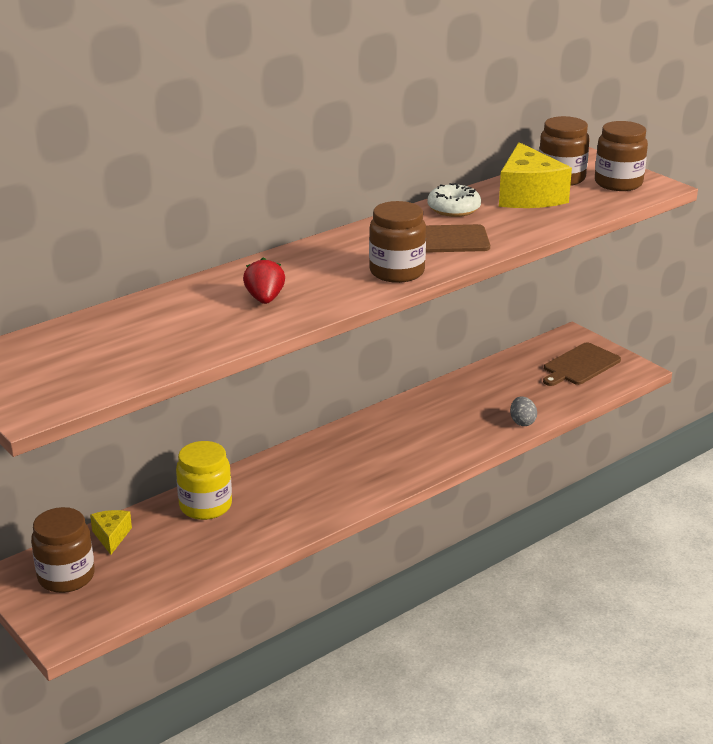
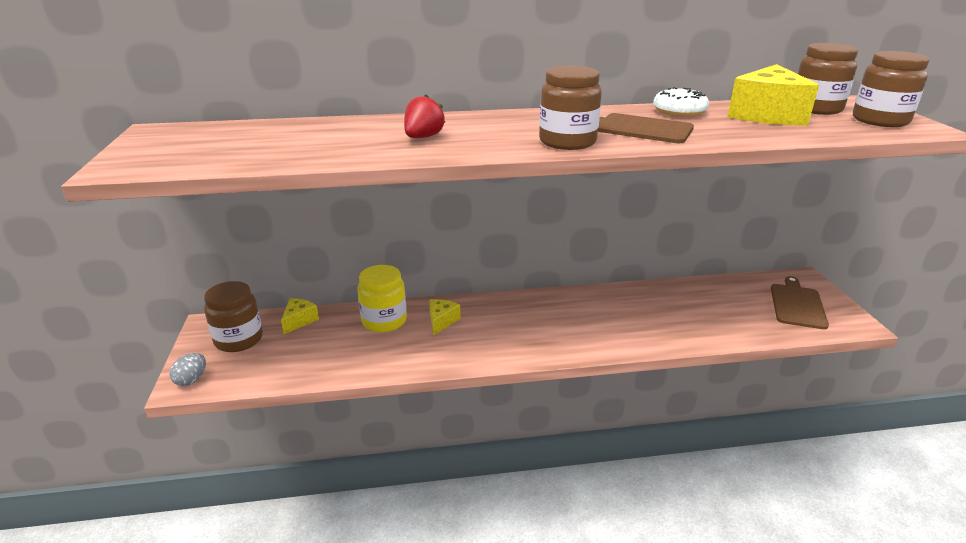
camera: 30 degrees right, 0 degrees up
(266, 487) = (441, 321): none -> yellow cheese
(522, 422) = (706, 337): grey egg -> grey egg (191, 380)
(580, 365) = (797, 304): brown cutting board -> brown cutting board turned 120 degrees clockwise

